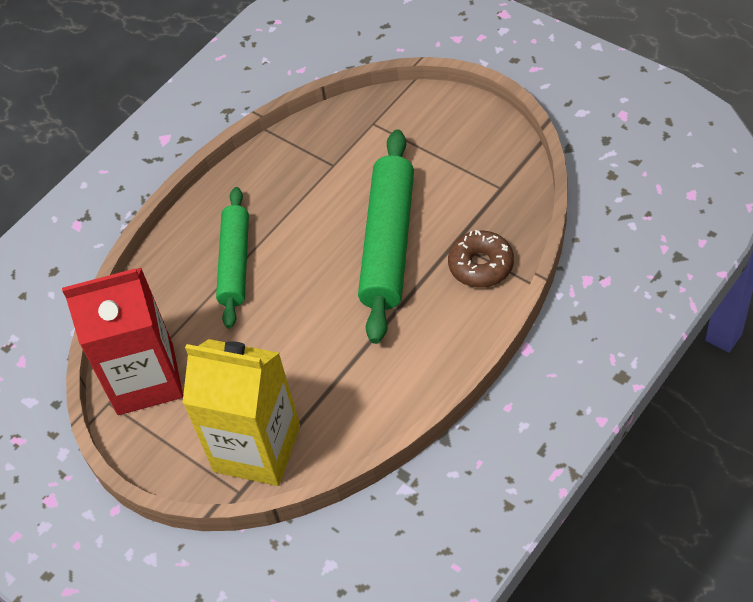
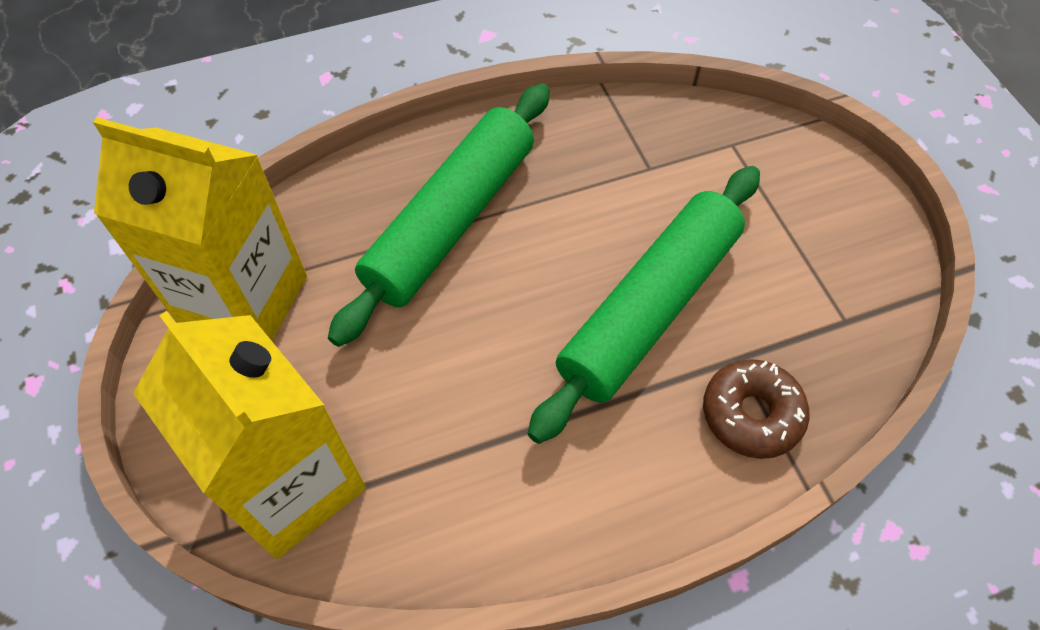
camera: 25 degrees right, 5 degrees up
(145, 379) = (244, 301): red carton -> yellow carton
(235, 263) = (450, 221): green rolling pin -> green rolling pin, size x1.51

